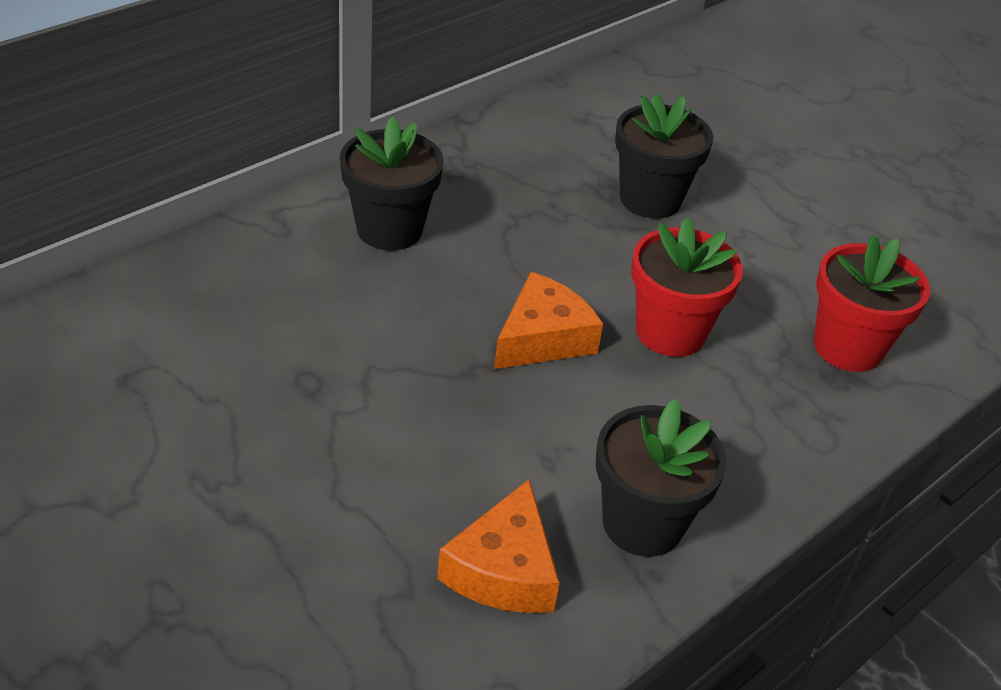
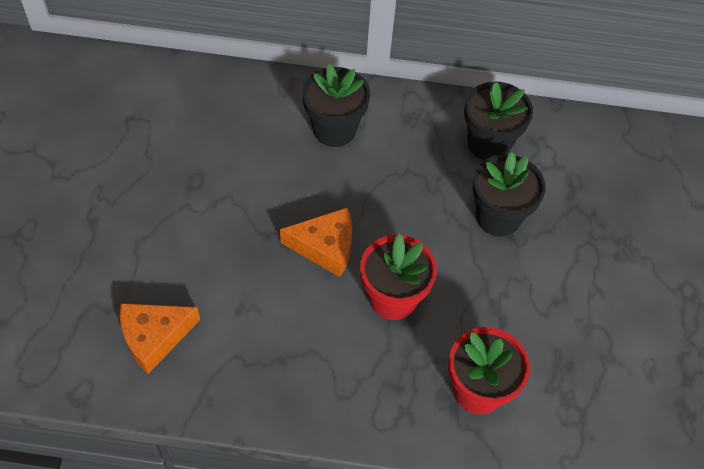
camera: 50 degrees right, 15 degrees up
(642, 523) = (238, 375): black flower pot -> black flower pot (488, 144)

